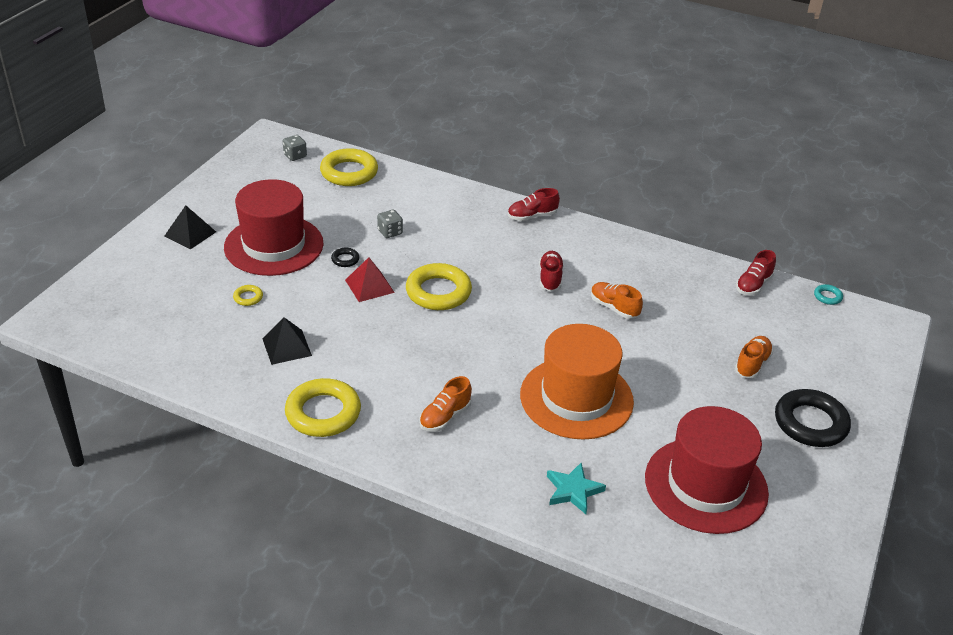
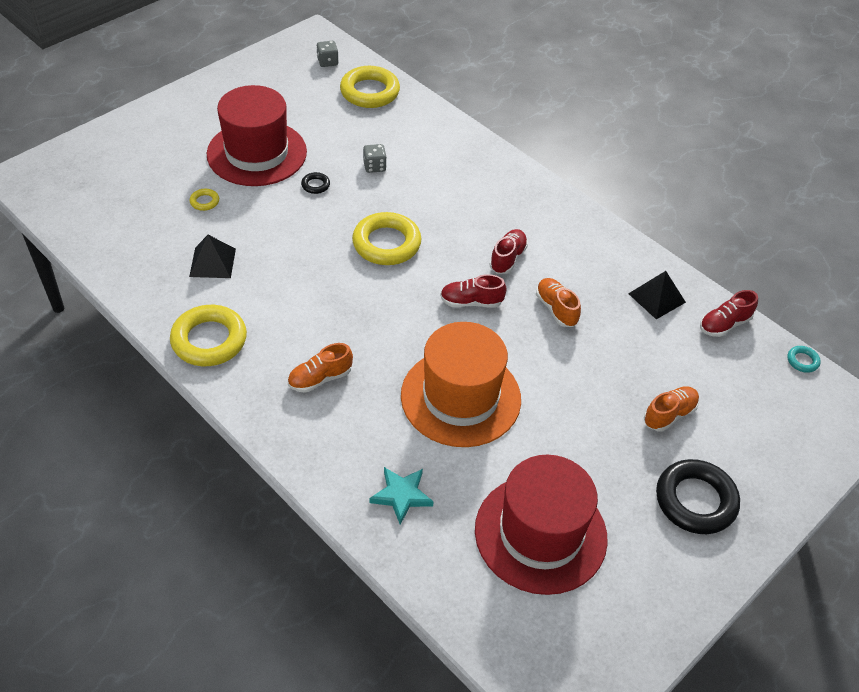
camera: 20 degrees right, 10 degrees up
(190, 234) = (187, 122): black pyramid -> black pyramid (656, 297)
(369, 286) = (323, 219): red pyramid -> none
(532, 216) = (527, 184): red shoe -> red shoe (471, 302)

